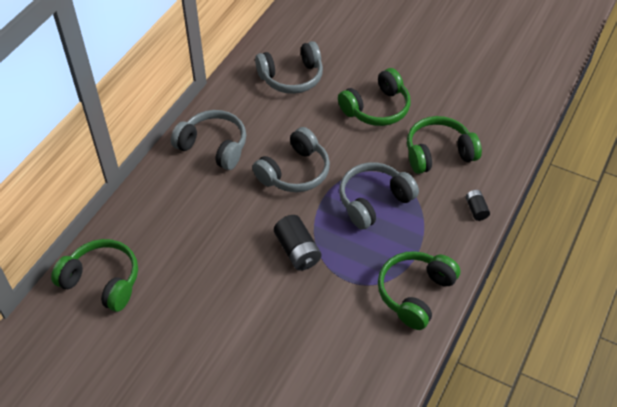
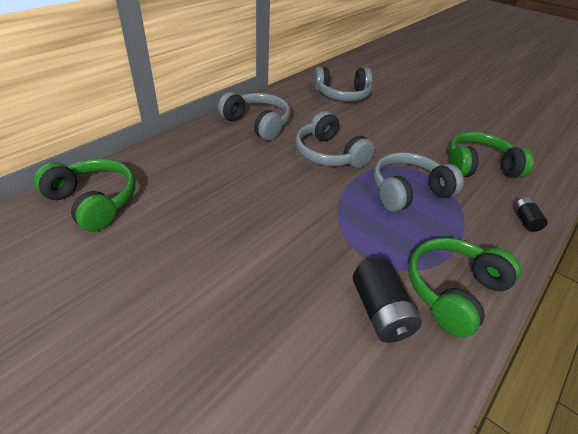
camera: 10 degrees right, 10 degrees down
(294, 172) = (329, 154): grey headphones -> grey headphones turned 90 degrees clockwise
(297, 251) = (315, 218): black battery -> black battery (380, 312)
(376, 108) = (417, 126): green headphones -> none

